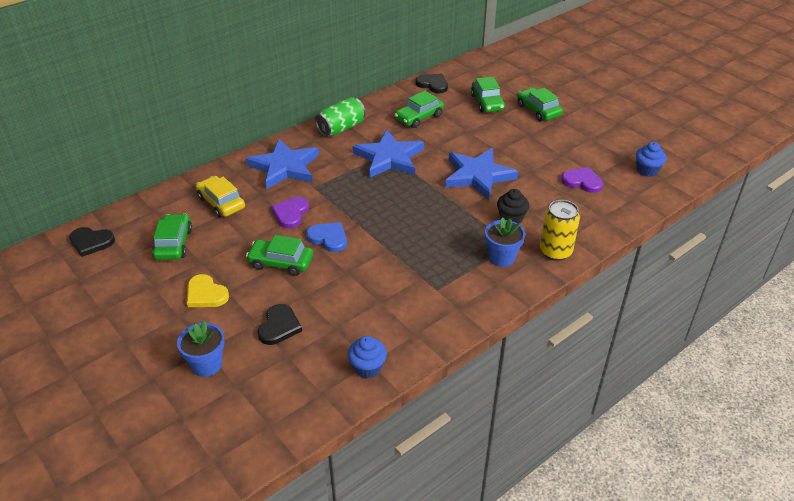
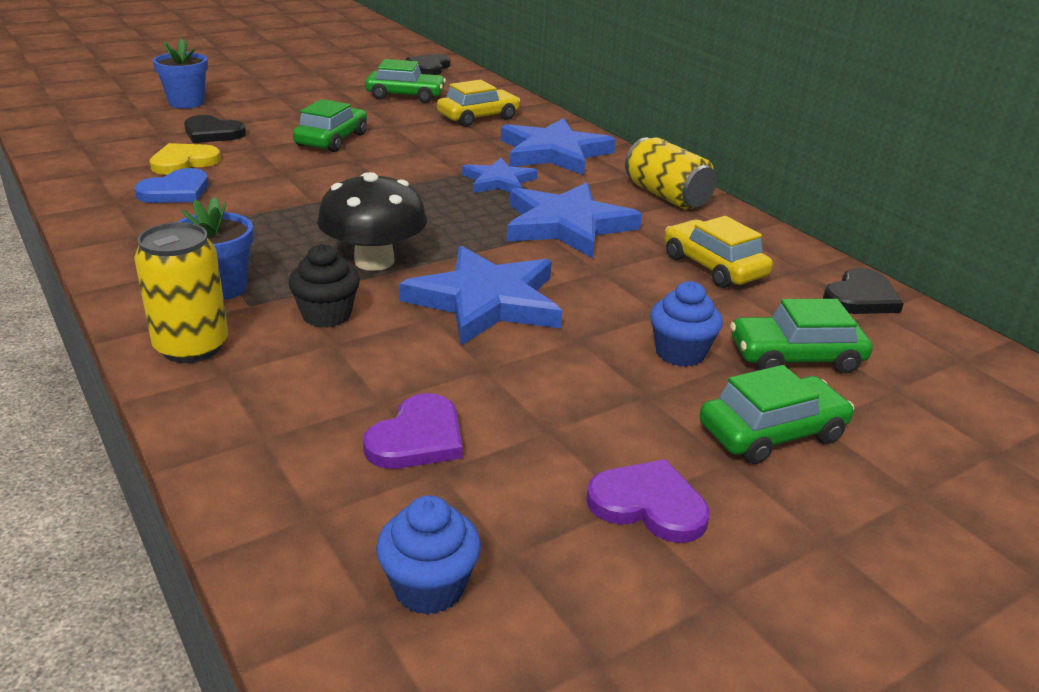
camera: 95 degrees right, 10 degrees down
(206, 294) = (302, 106): yellow heart -> yellow heart (184, 162)
(290, 213) = (435, 150): purple heart -> purple heart (648, 504)
(328, 238) = (366, 167): blue heart -> blue heart (176, 191)
(336, 184) = (498, 181): none -> blue star
(341, 128) = (666, 196): green can -> yellow can
(367, 367) = (89, 169): blue cupcake -> blue cupcake (680, 353)
(419, 117) = (713, 266): green car -> yellow car
(453, 213) = (374, 261): none -> black mushroom

